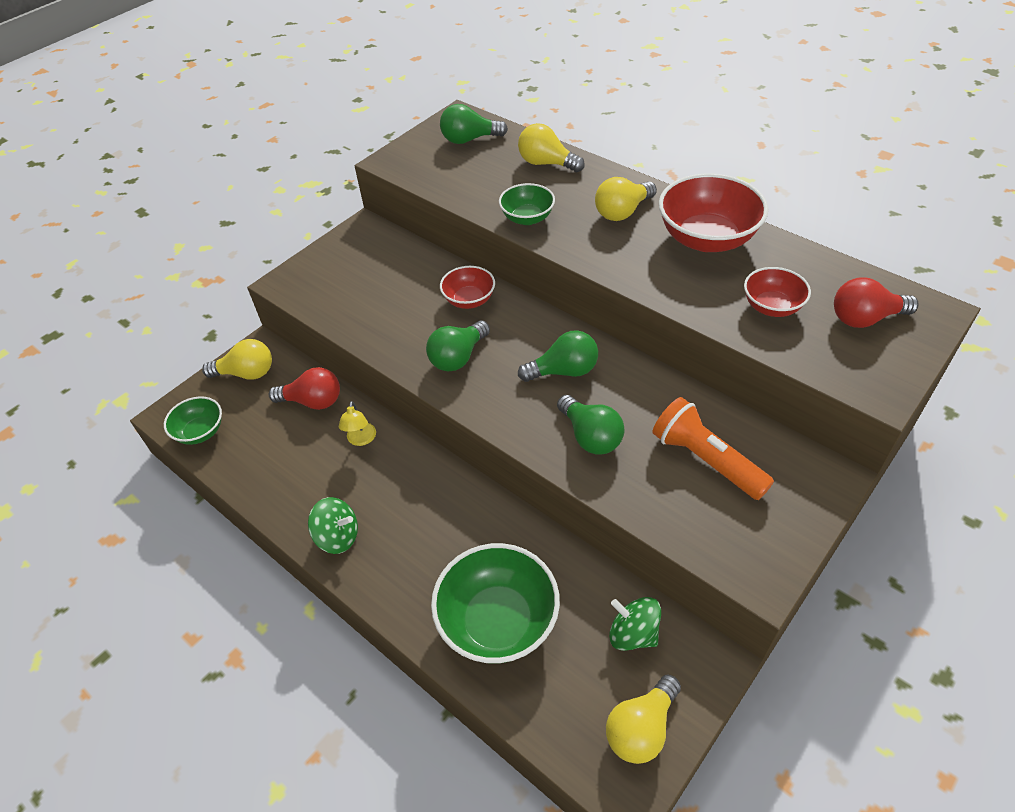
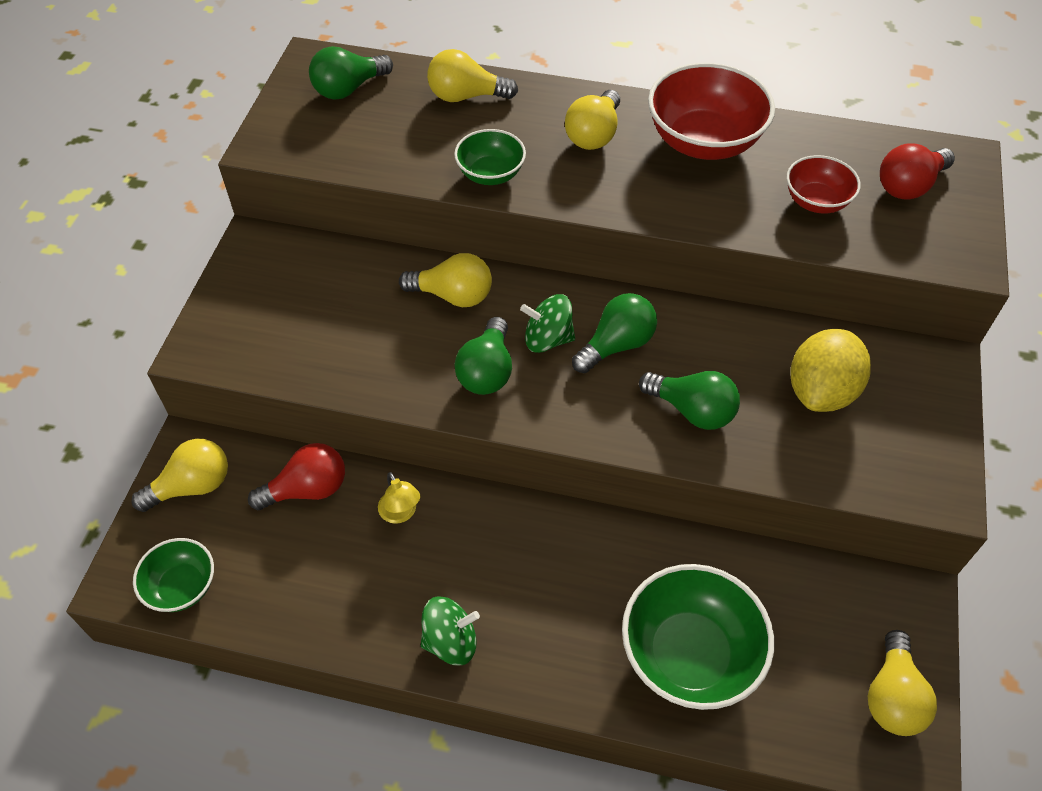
camera: 30 degrees left, 5 degrees up
(469, 300) = (453, 295): red bowl -> yellow light bulb
(633, 633) = (828, 604): green spinning top -> green spinning top (547, 339)
(706, 460) = (821, 391): orange flashlight -> yellow lemon

